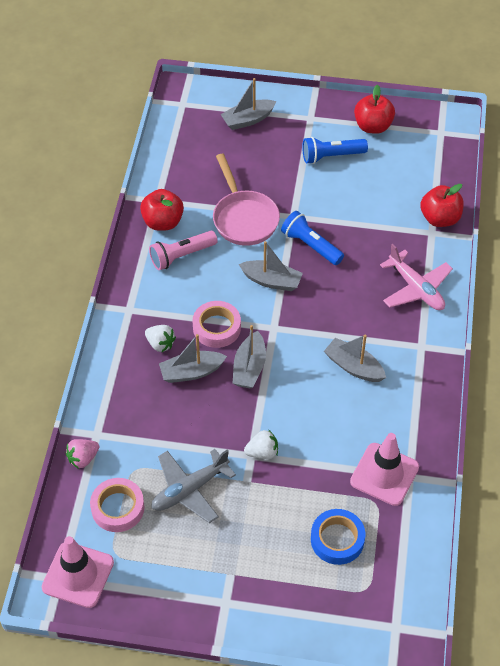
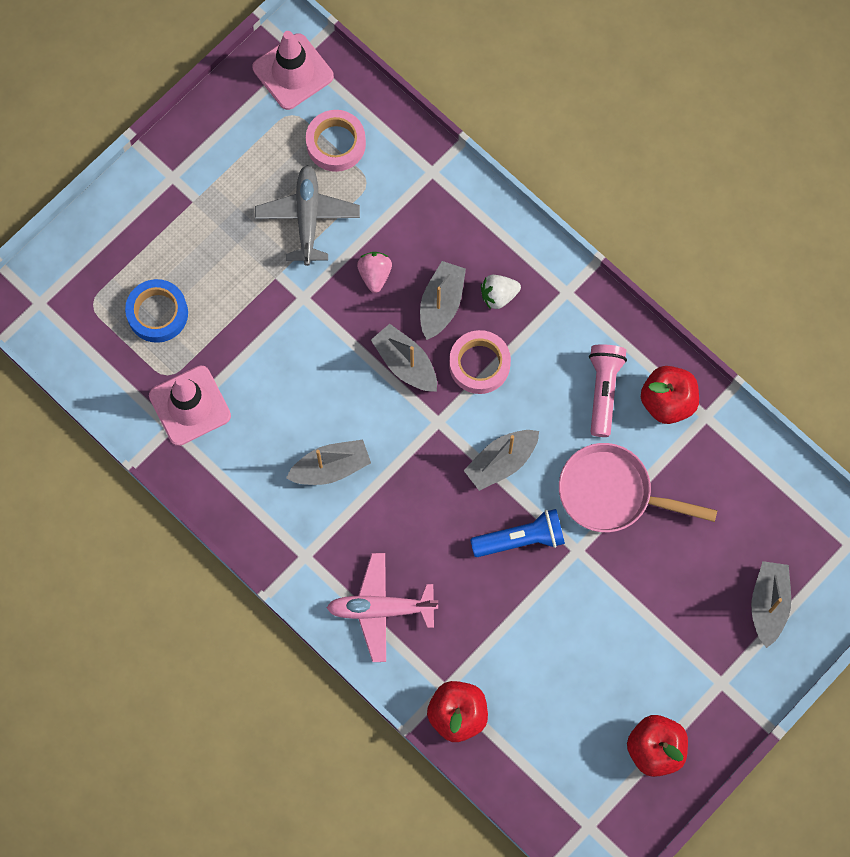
camera: 125 degrees right, 20 degrees up
(83, 458) = (413, 144): pink strawberry -> pink strawberry (375, 275)
(262, 452) = (298, 309): white strawberry -> none
(331, 156) = (639, 661): blue flashlight -> none

